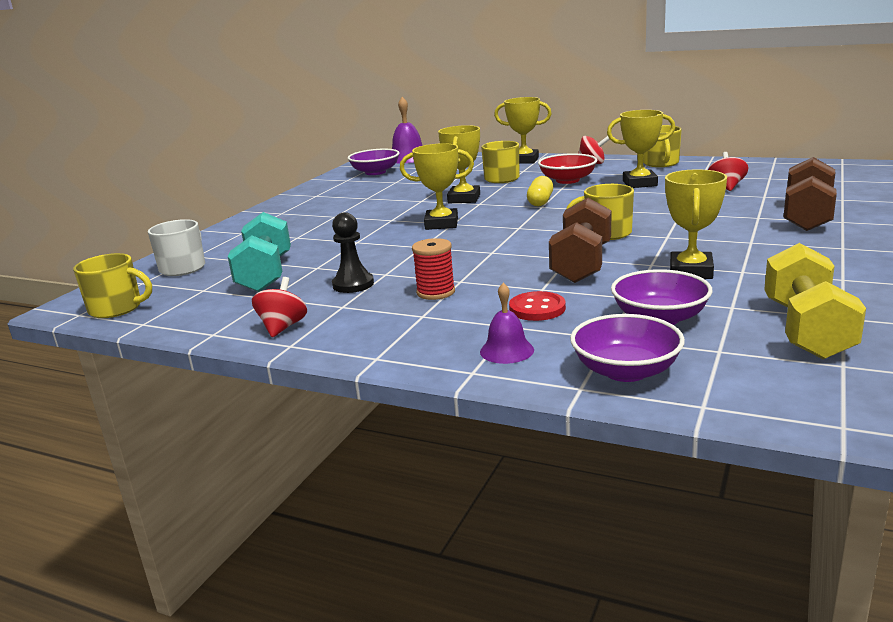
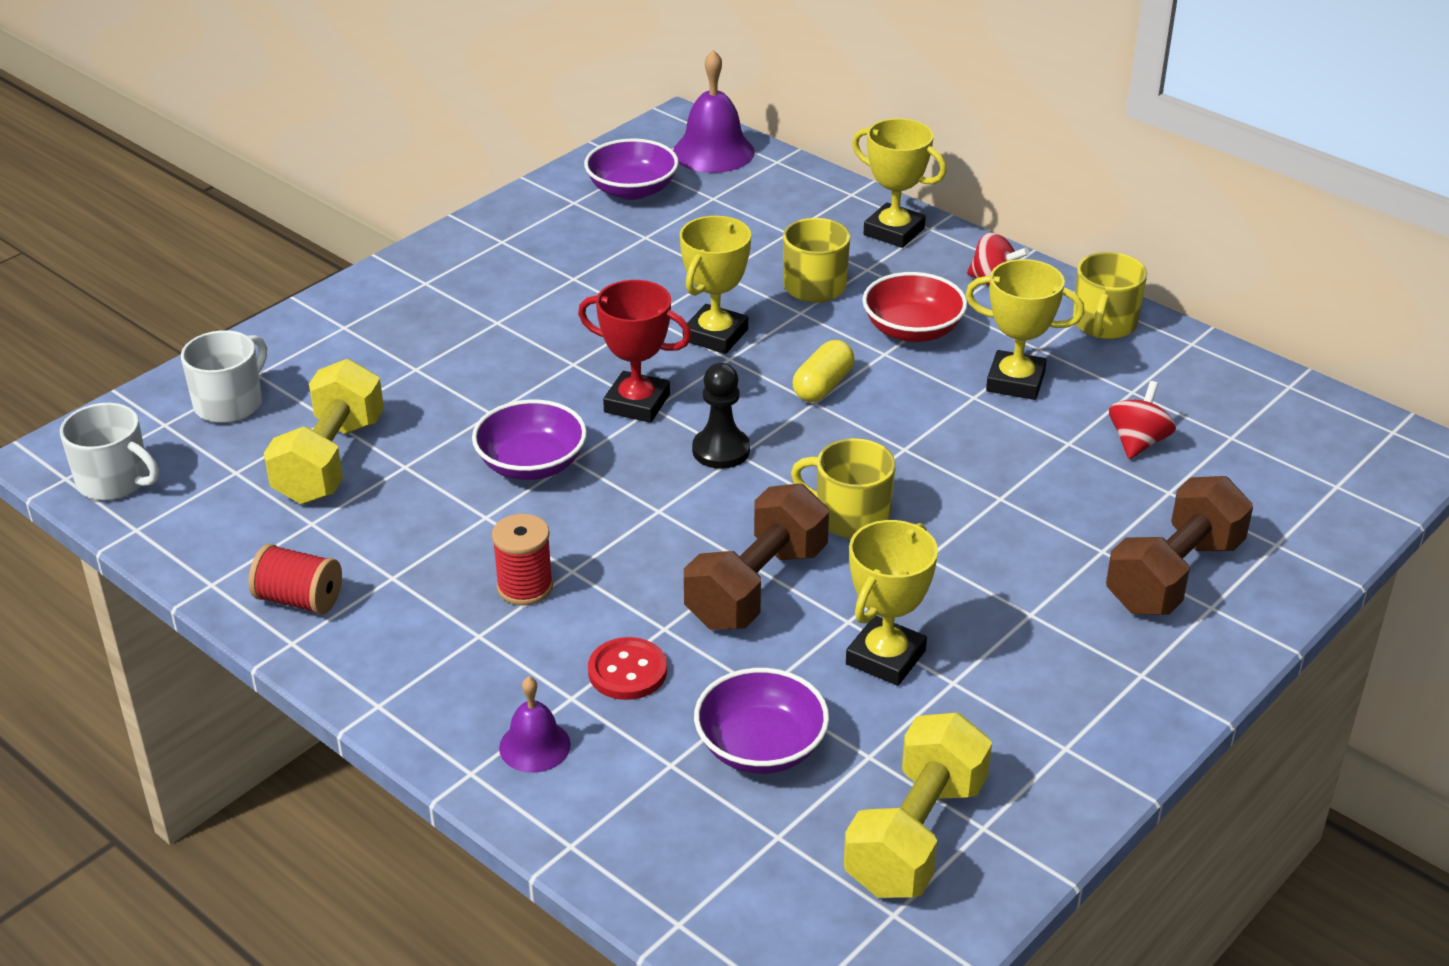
camera: 15 degrees right, 15 degrees up
(117, 308) = (115, 481): yellow mug -> white mug
(265, 274) = (330, 460): turquoise dumbbell -> yellow dumbbell
(283, 327) = (299, 600): red spinning top -> red spool
(353, 284) = (431, 529): black pawn -> black pawn (721, 450)
(441, 224) = (637, 403): yellow trophy -> red trophy
(626, 371) = (642, 834): purple bowl -> purple bowl (531, 464)

